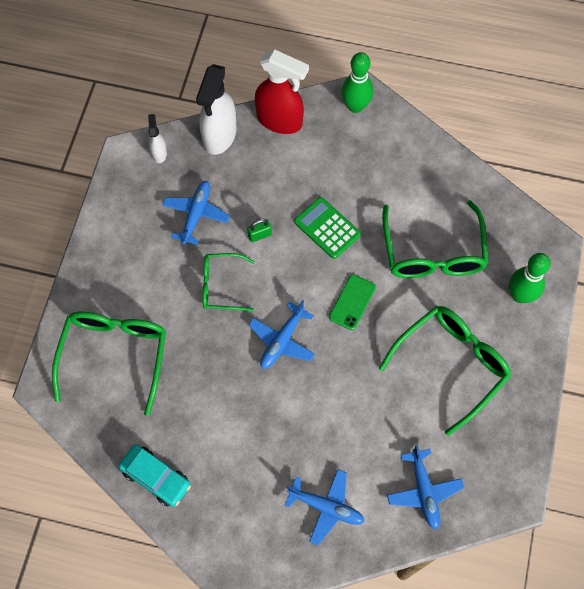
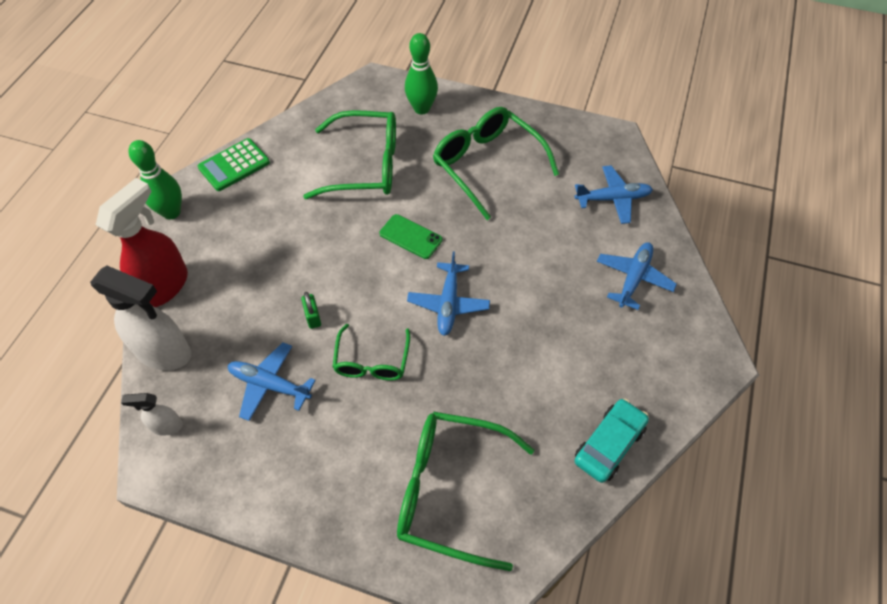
camera: 85 degrees left, 10 degrees down
(282, 341) = (448, 304): blue plane -> blue plane turned 60 degrees clockwise
(327, 228) = (318, 251): green calculator -> green calculator (234, 165)

